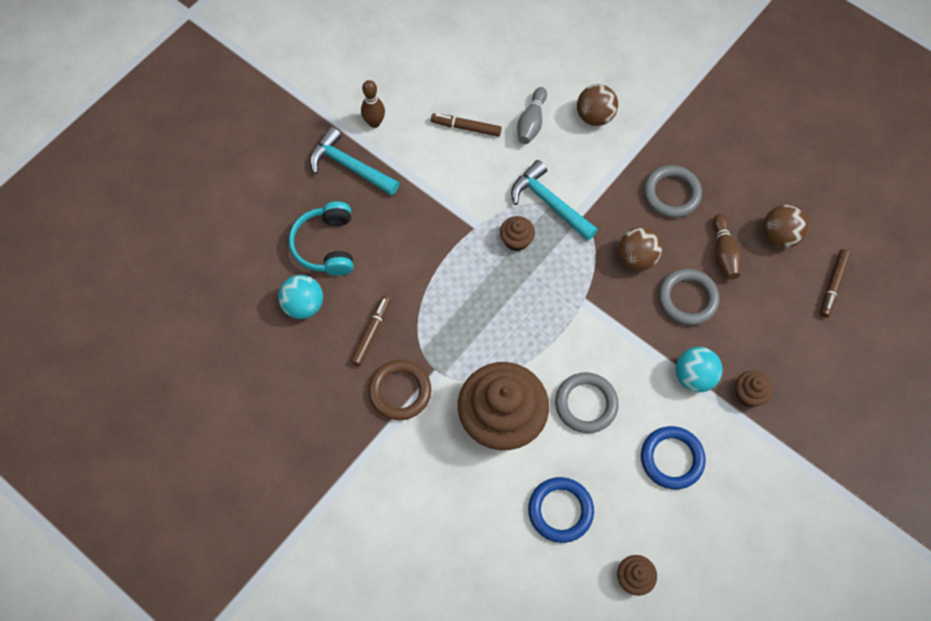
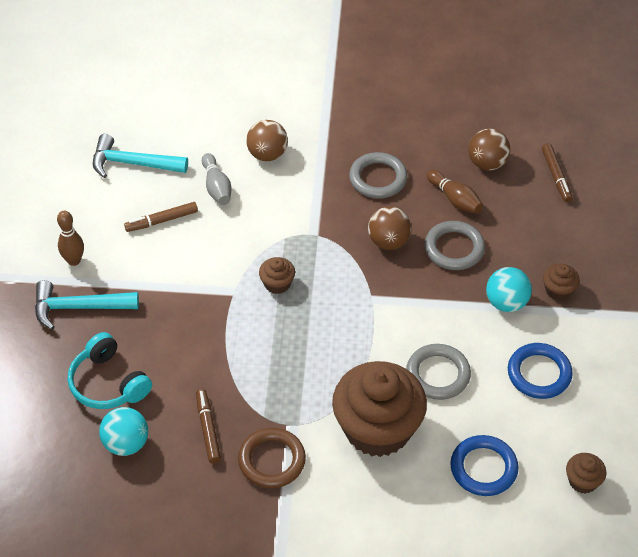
camera: 35 degrees left, 15 degrees down
(550, 203) = (283, 240): turquoise hammer -> turquoise hammer (133, 163)

